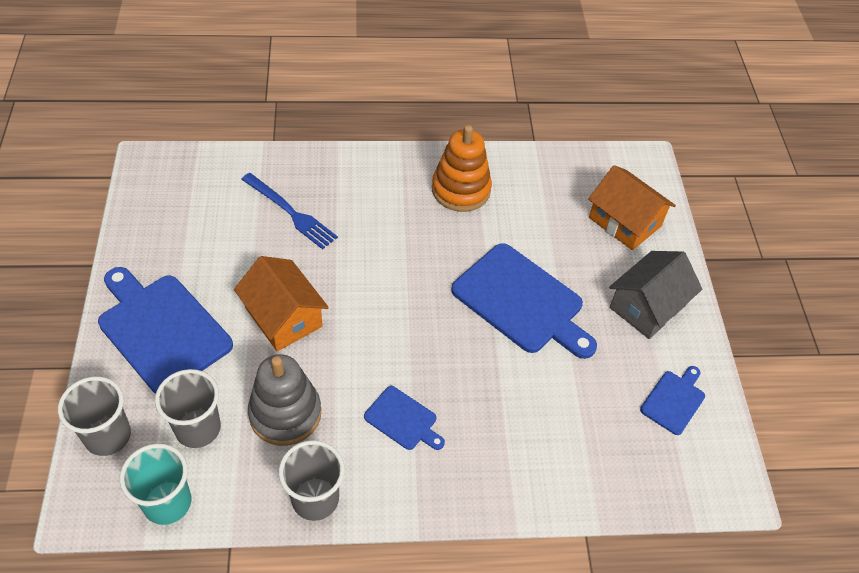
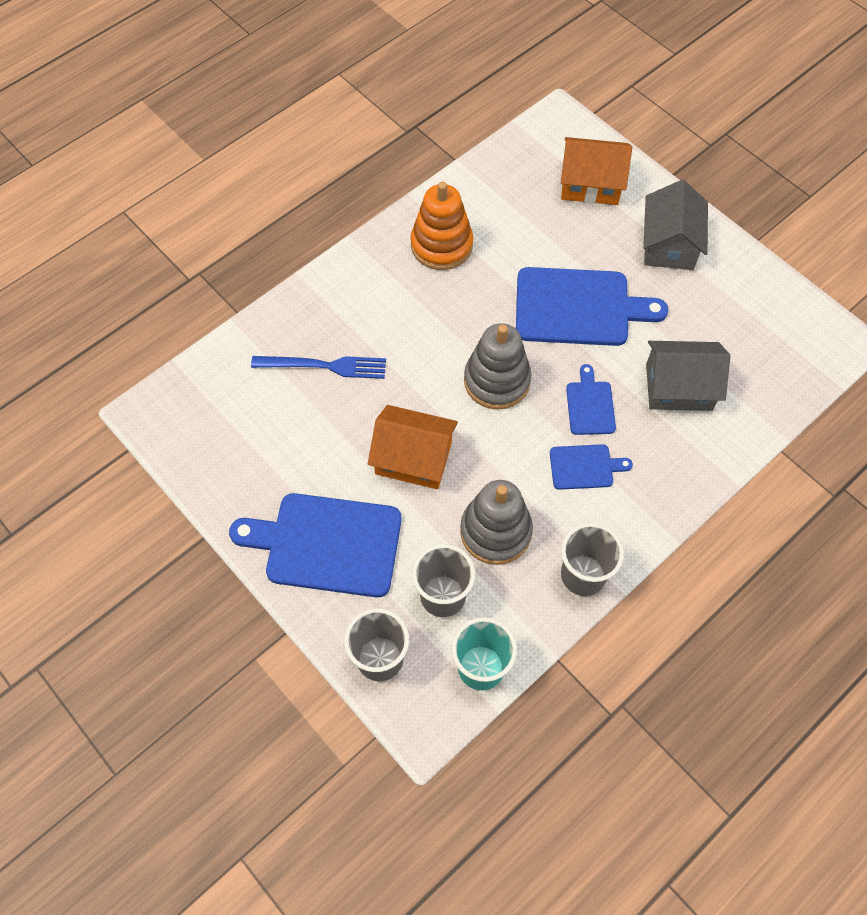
camera: 35 degrees left, 10 degrees up
(402, 309) = (497, 381): none -> grey stacking toy
(544, 418) = (679, 387): none -> grey house
(674, 400) = (750, 305): blue cutting board -> blue cutting board (590, 405)

